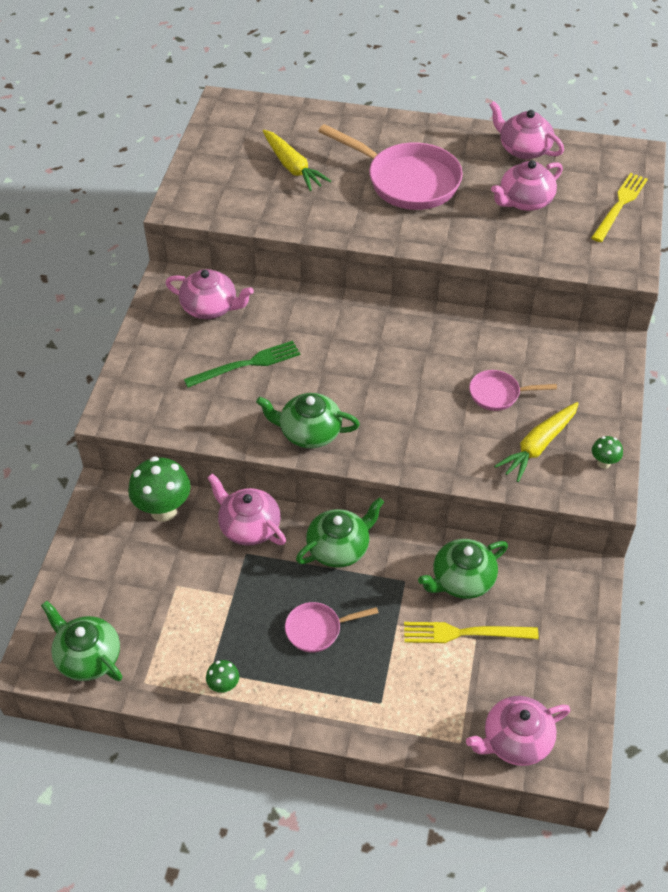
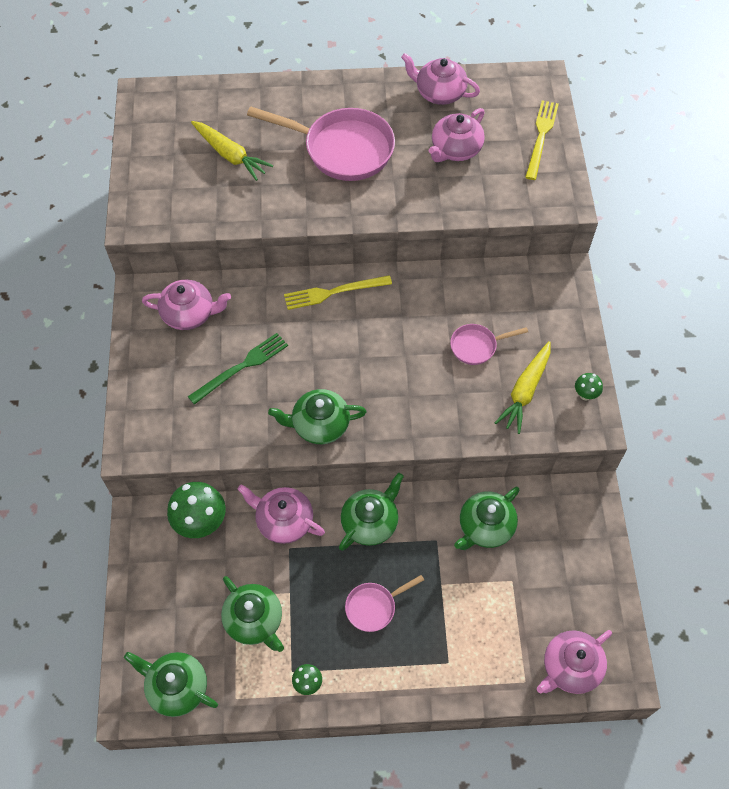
camera: 15 degrees left, 10 degrees up
(188, 613) = (254, 620): none -> green teapot
(464, 633) = (501, 577): yellow fork -> yellow fork (333, 292)

